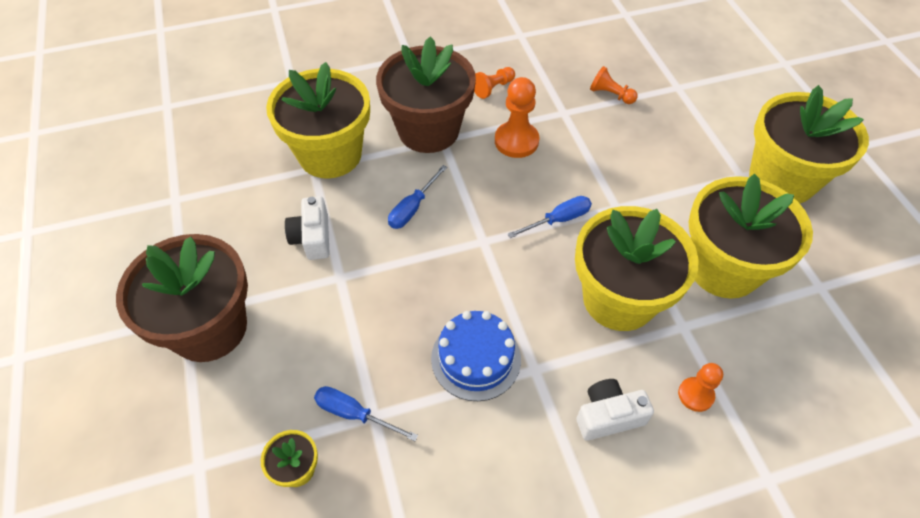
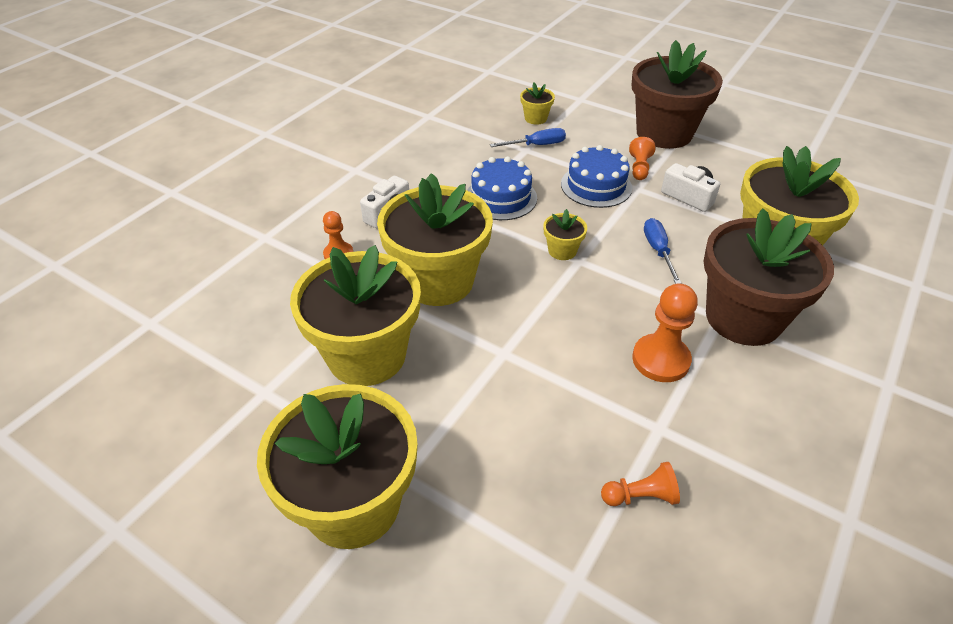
camera: 140 degrees right, 10 degrees down
(371, 307) = (596, 186): none -> blue cake
(486, 258) = (562, 251): none -> yellow flower pot
(493, 88) = (762, 407): orange pawn -> orange pawn (639, 168)
(558, 220) = (541, 310): blue screwdriver -> none

